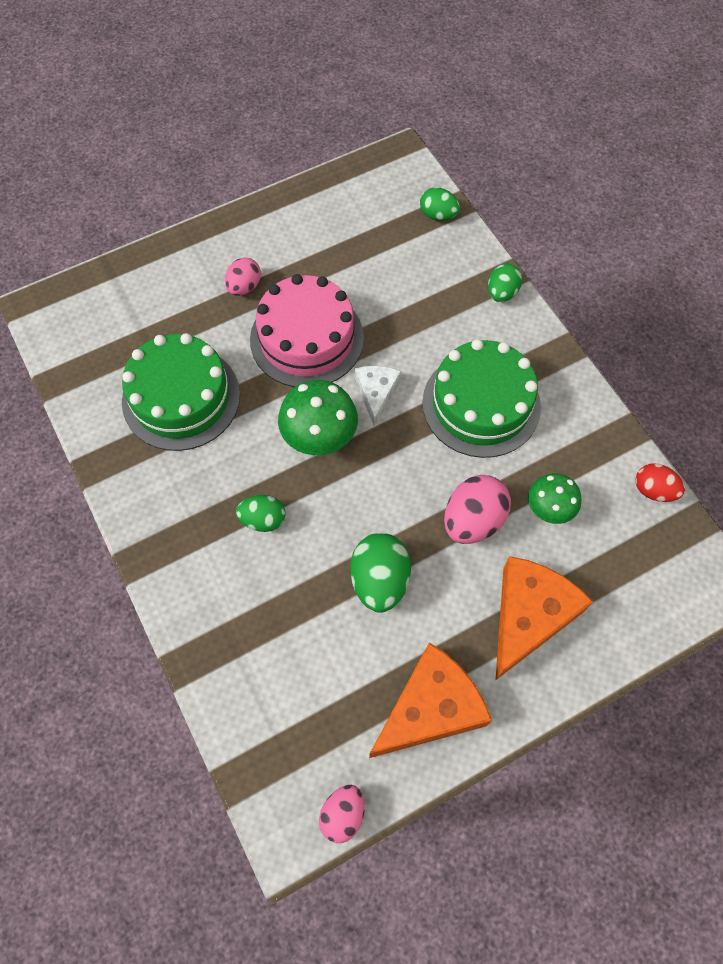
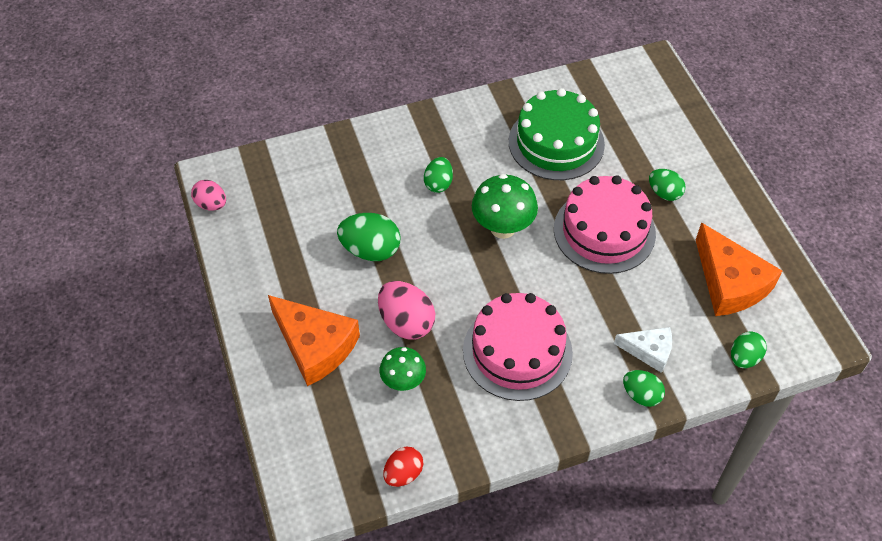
camera: 100 degrees right, 10 degrees down
(244, 287) = (664, 193): pink egg -> green egg
(376, 393) = (540, 274): white cheese -> white cheese (649, 351)
(430, 708) = (264, 266): orange cheese -> orange cheese (730, 283)
(481, 404) = (517, 351): green cake -> pink cake

